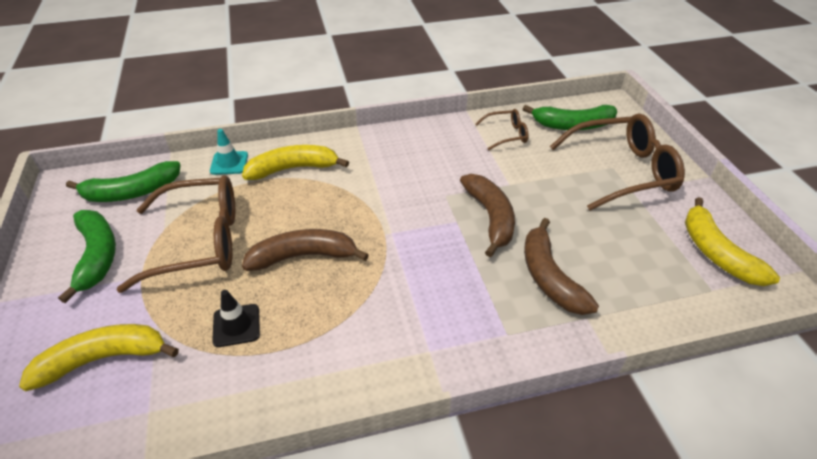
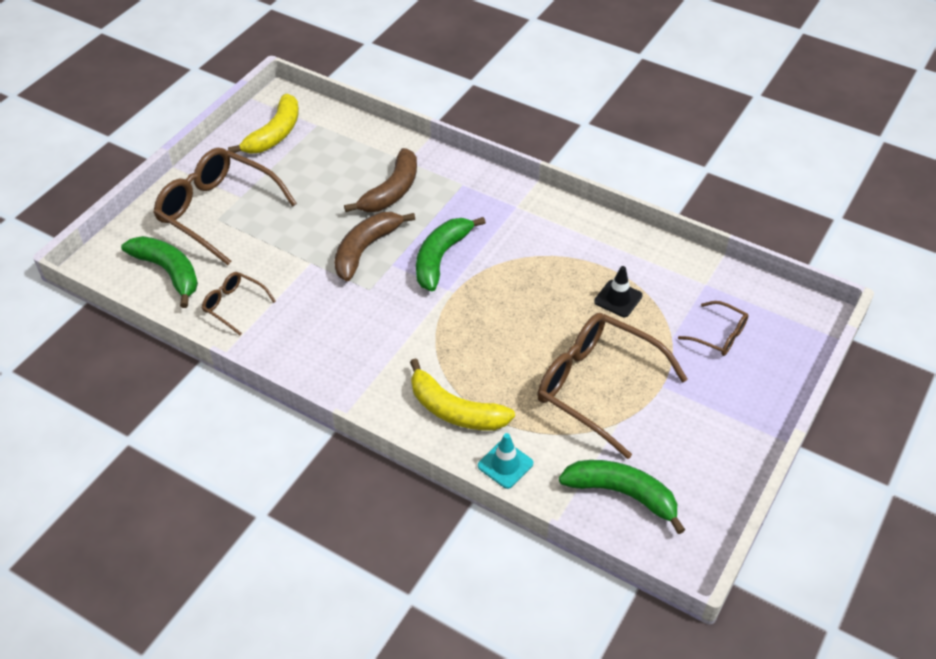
camera: 135 degrees left, 5 degrees up
(97, 256) = (688, 432): green banana -> green banana (441, 258)
(104, 359) = (719, 335): yellow banana -> brown glasses
(304, 256) = (529, 316): brown banana -> none

